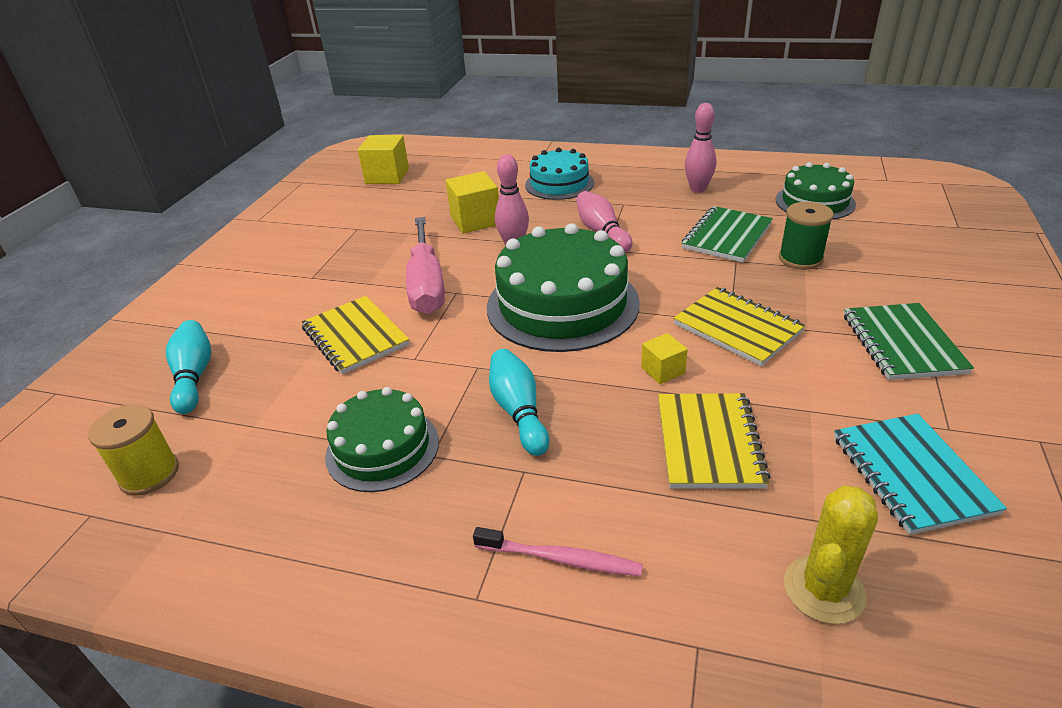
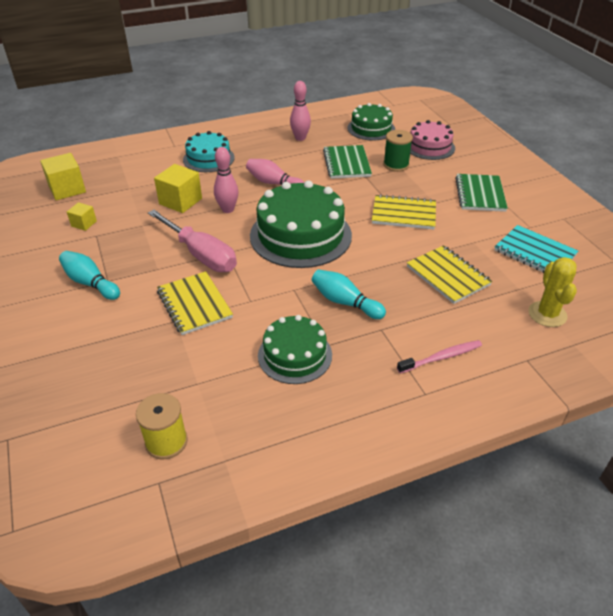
camera: 40 degrees left, 5 degrees up
(194, 376) = (110, 377): turquoise bowling pin -> turquoise bowling pin (90, 283)
(355, 336) = (194, 304): yellow notebook -> yellow notebook turned 45 degrees clockwise
(663, 370) = (392, 250): yellow cube -> yellow cube (84, 224)
(885, 249) = (429, 147): none -> pink cake
(902, 343) = (480, 194): green notebook -> green notebook turned 45 degrees clockwise

